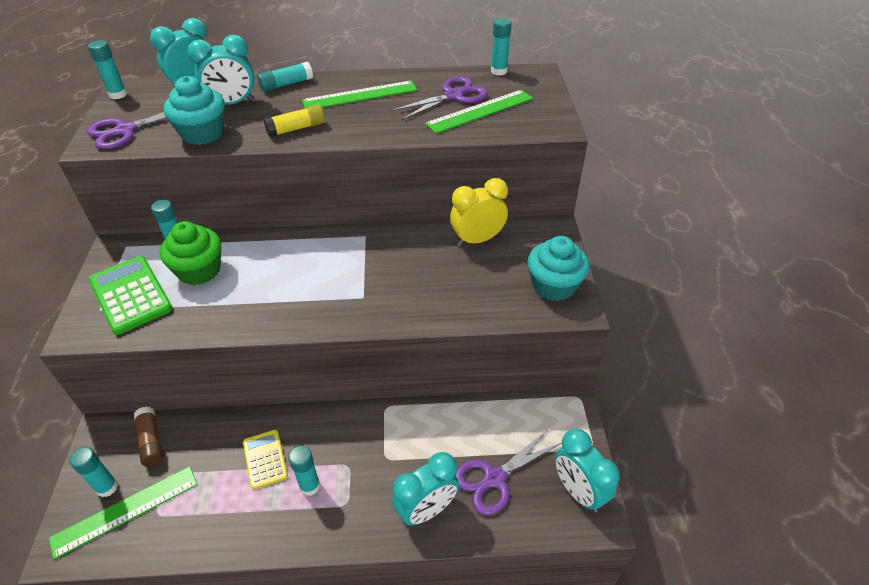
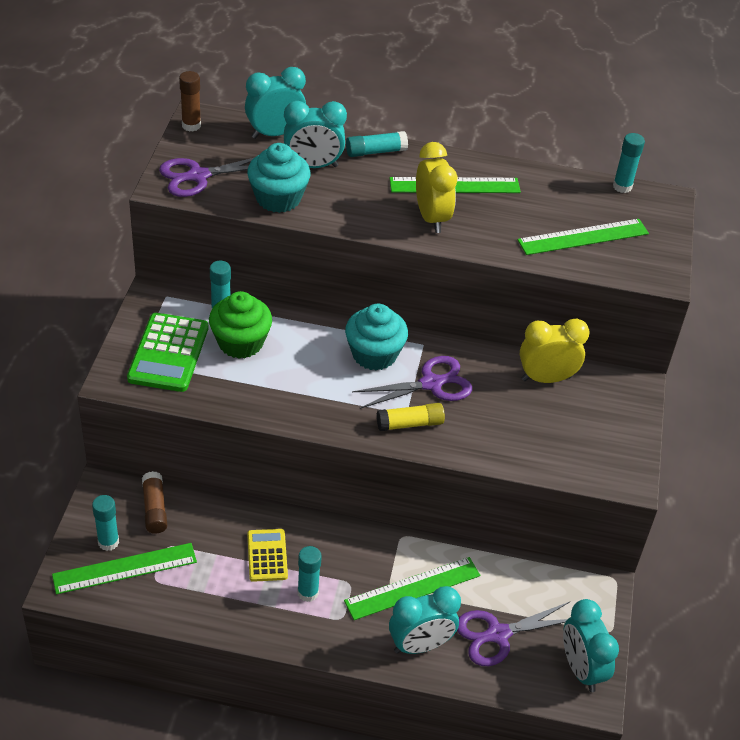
camera: 10 degrees right, 0 degrees up
(118, 95) = (191, 125): turquoise glue stick -> brown glue stick
(130, 295) = (168, 353): green calculator -> green calculator turned 150 degrees counterclockwise
(296, 129) = (377, 215): yellow glue stick -> yellow glue stick (410, 424)
(345, 122) = (432, 218): none -> yellow clock
(406, 454) = (412, 588): none -> green ruler
(453, 96) = (559, 209): purple scissors -> purple scissors (431, 384)
(554, 286) = (613, 450): turquoise cupcake -> turquoise cupcake (374, 354)

